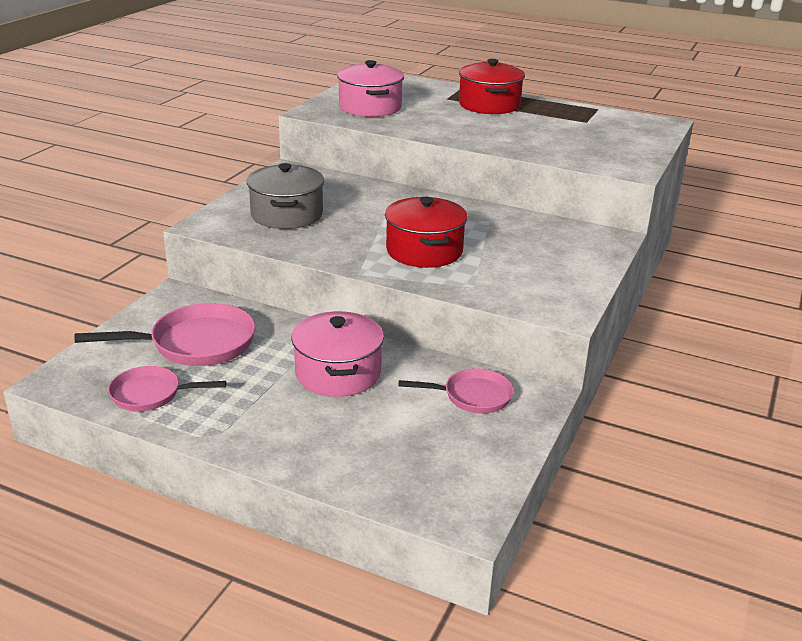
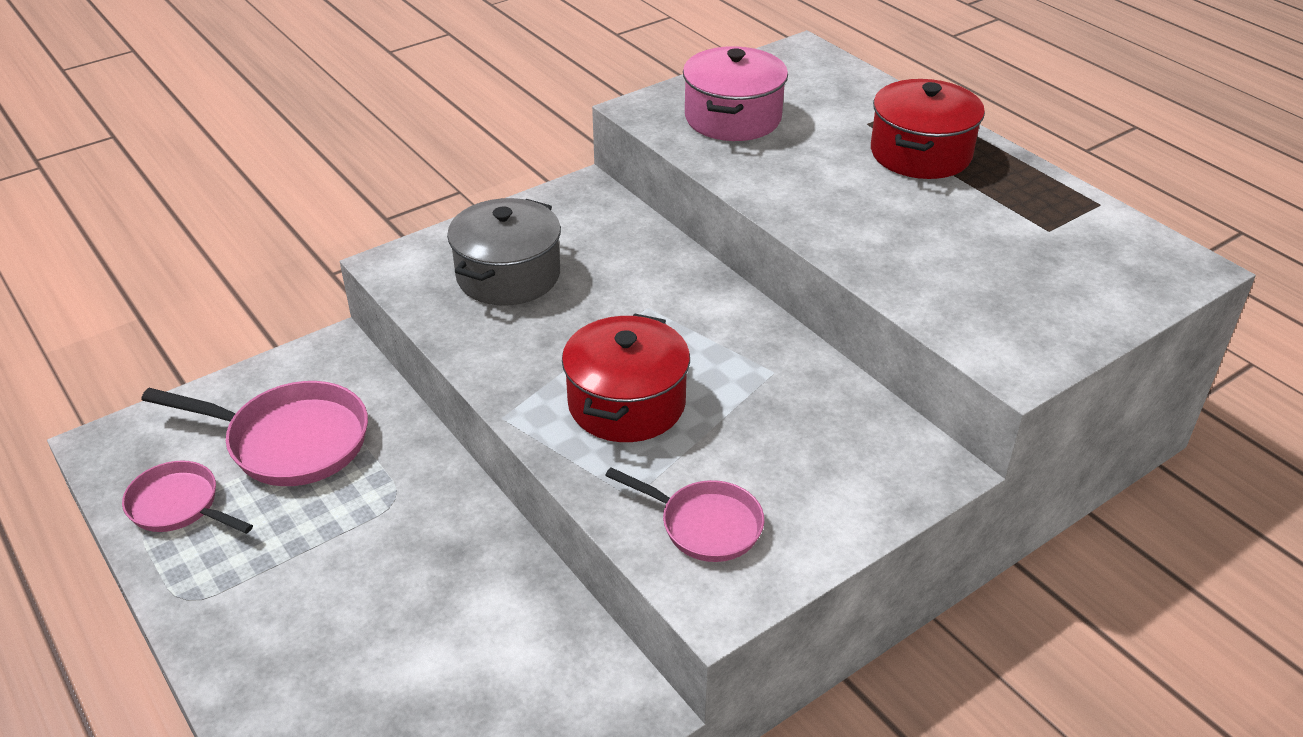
camera: 30 degrees right, 10 degrees up
(338, 373) = (408, 557): pink pot -> none
(472, 396) = (541, 671): pink pan -> pink pan (704, 525)

